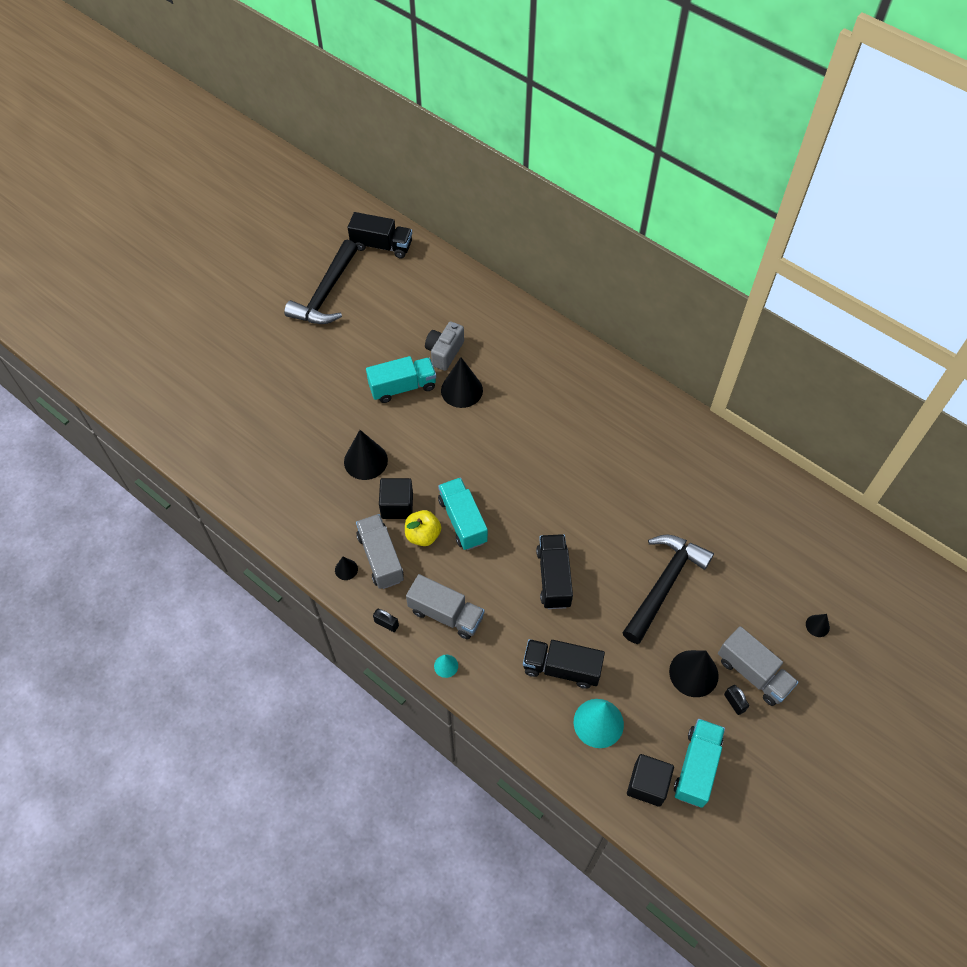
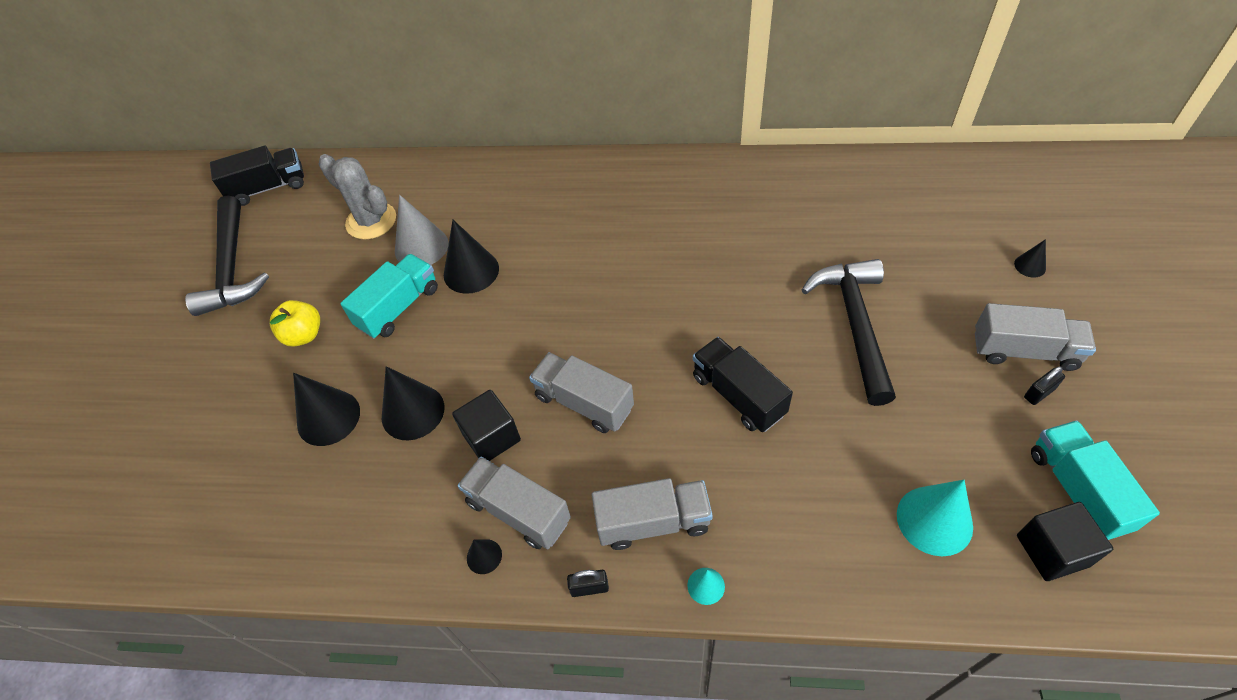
camera: 30 degrees left, 5 degrees down
(423, 535) = (550, 449): yellow apple -> yellow apple (304, 335)
(427, 313) = (371, 221): none -> grey cactus
(444, 352) = (421, 247): grey camera -> grey cone
(462, 521) = (584, 403): turquoise truck -> grey truck
(561, 668) = (837, 488): black truck -> none
(693, 673) = (972, 392): black cone -> black cone (328, 417)
(734, 702) = (1039, 393): black padlock -> black padlock turned 60 degrees counterclockwise

